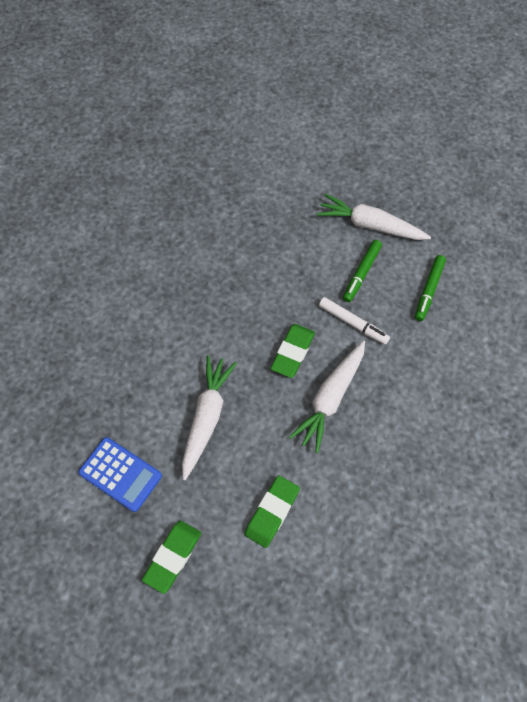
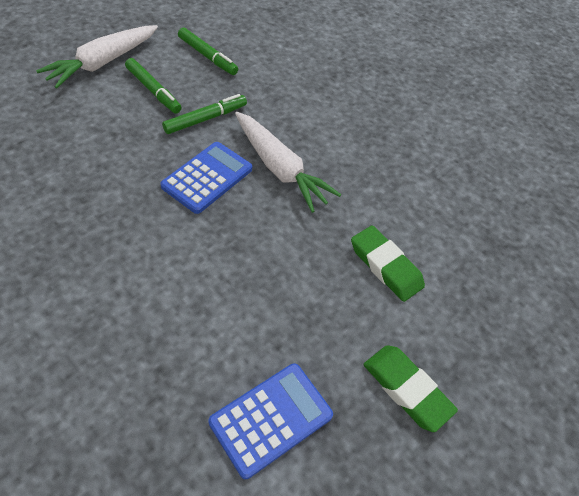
camera: 75 degrees left, 10 degrees down
(207, 417) = (242, 288): white carrot -> none
(293, 352) = (207, 177): green eraser -> blue calculator
(353, 323) = (206, 119): white marker -> green marker

